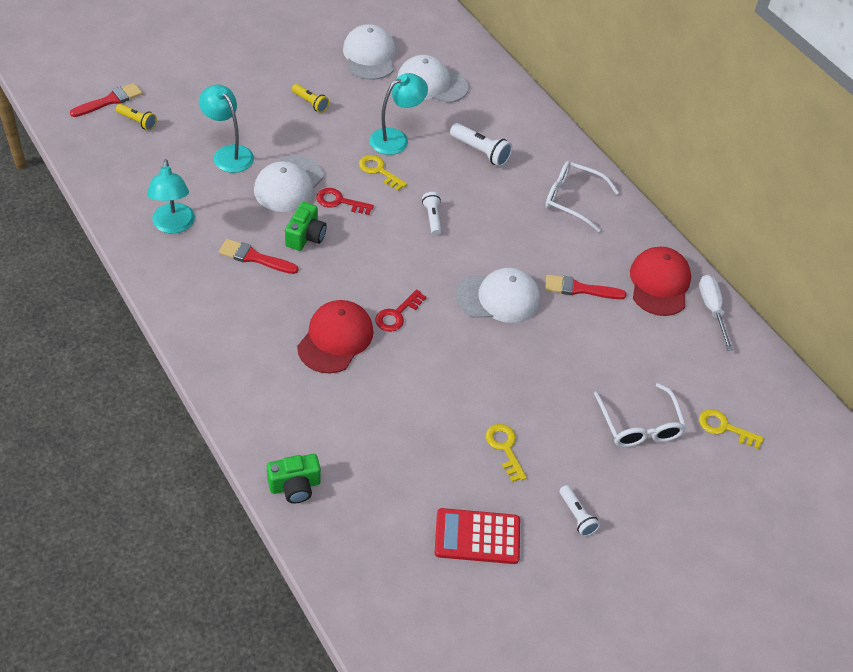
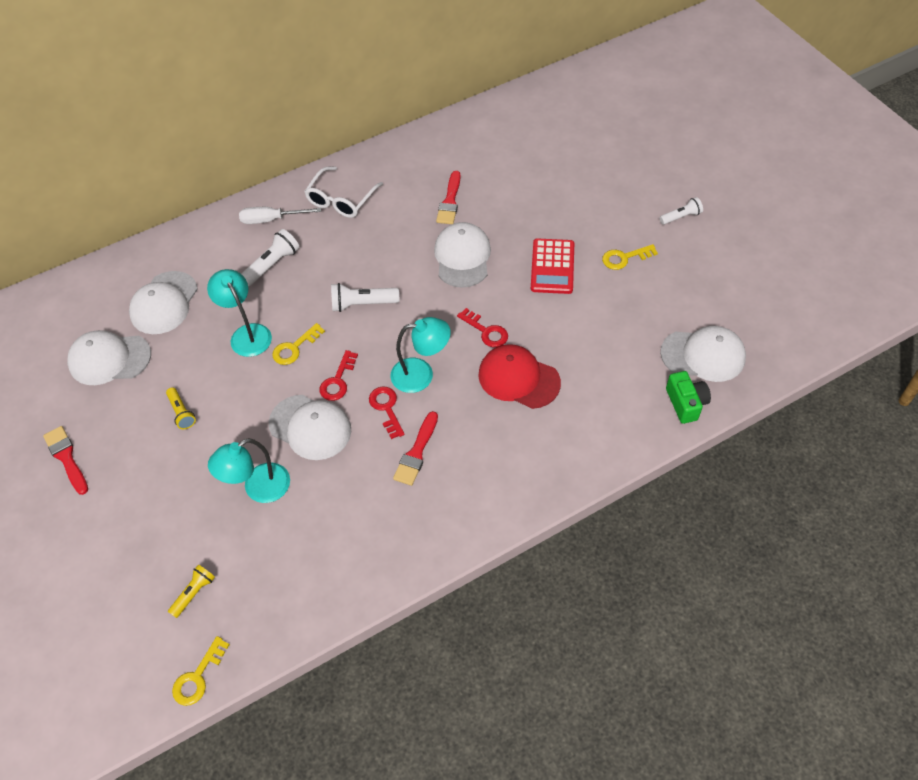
camera: 80 degrees left, 5 degrees up
(110, 100) = (151, 631): red brush -> red brush (66, 458)
(173, 225) = (370, 534): turquoise lamp -> turquoise lamp (421, 374)
(305, 236) = (386, 408): green camera -> red key
(310, 103) = (182, 412): yellow flashlight -> yellow flashlight turned 105 degrees clockwise
(360, 512) = (703, 355): none -> white cap
(432, 218) = (362, 304): white flashlight -> white flashlight, size x1.51
(477, 537) = (712, 278): red calculator -> red calculator (552, 267)
(639, 425) = (590, 174): white glasses -> none
(659, 283) = (442, 150): red cap -> none
(712, 309) = (469, 122): white screwdriver -> white screwdriver (271, 220)
(724, 428) = (586, 127): yellow key -> yellow key (198, 677)

